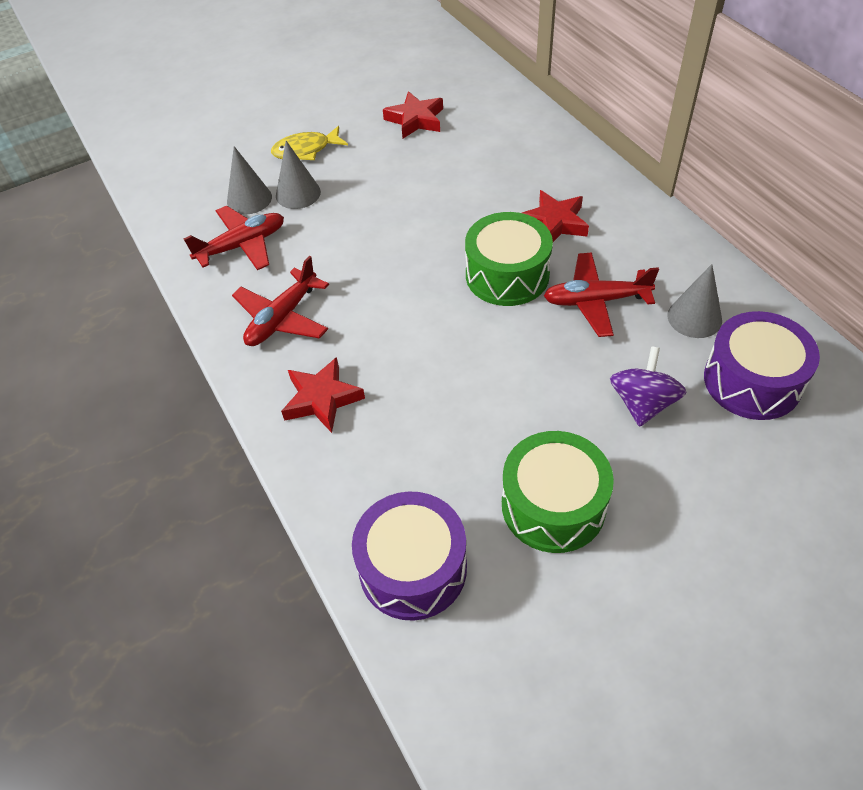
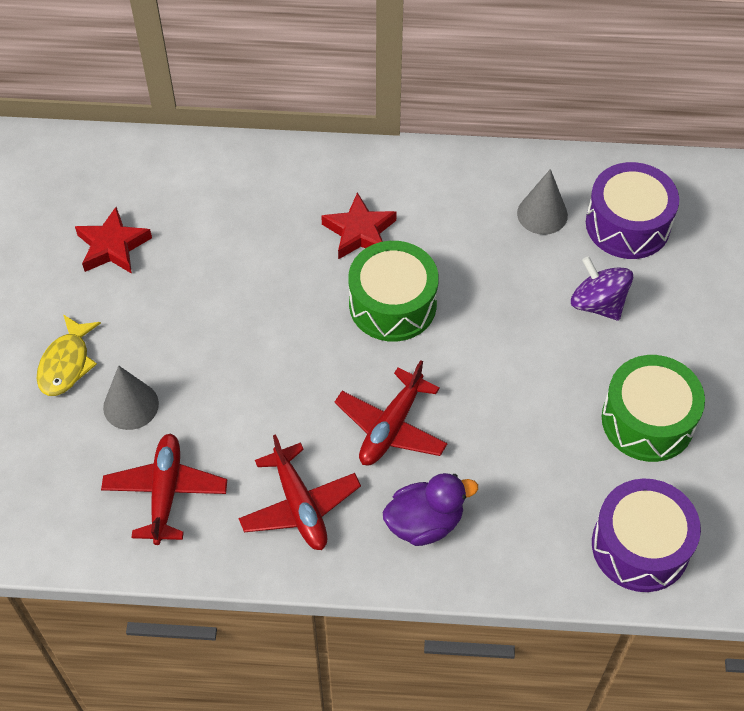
camera: 60 degrees left, 5 degrees up
(249, 199) = (97, 452): grey cone -> none
(322, 399) = (424, 523): red star -> purple duck
(596, 301) = (473, 263): red plane -> red plane (391, 427)

